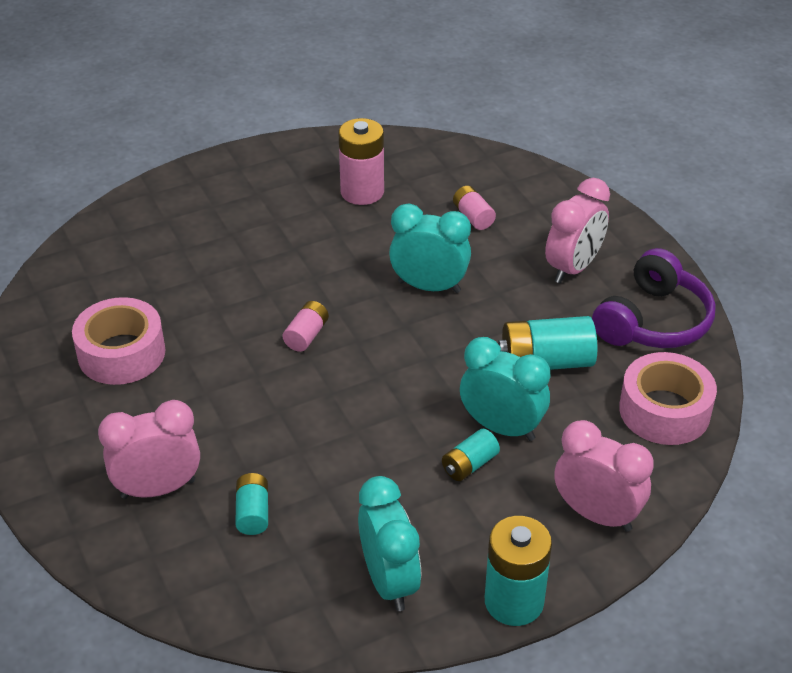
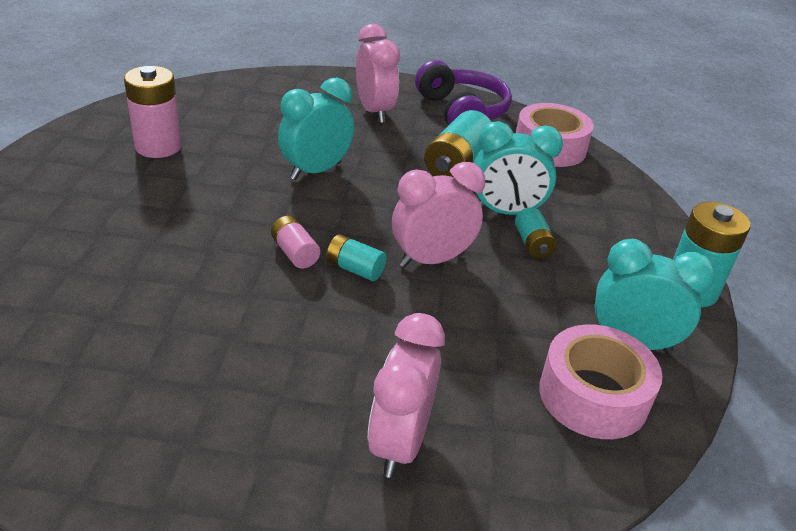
camera: 60 degrees left, 5 degrees down
(121, 353) = (167, 381): pink tape -> pink tape (593, 395)
(253, 513) = (490, 388): turquoise battery -> turquoise battery (355, 269)
(473, 217) = (265, 119): pink battery -> none
(502, 427) = (506, 212): turquoise clock -> turquoise clock turned 150 degrees counterclockwise
(596, 514) = (627, 216): pink clock -> pink clock (431, 260)

